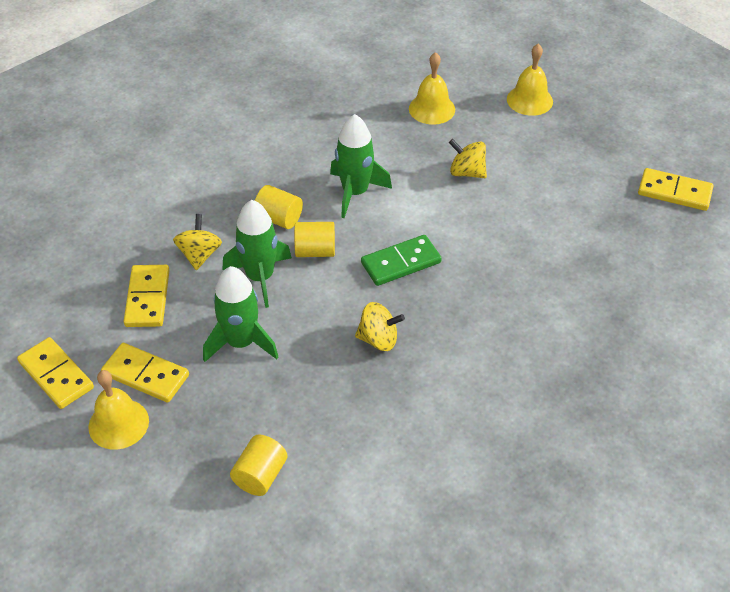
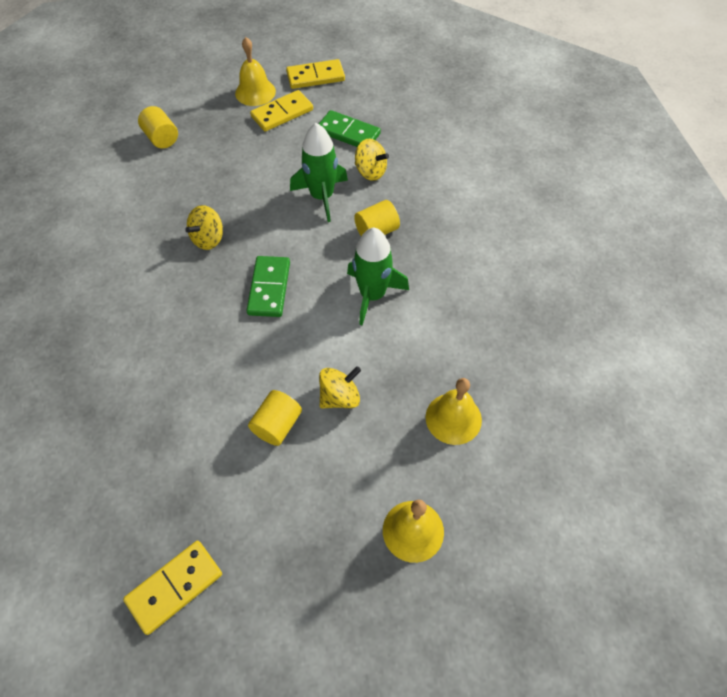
camera: 120 degrees right, 10 degrees up
(147, 298) = (348, 133): yellow domino -> green domino
(241, 342) = (270, 165): green rocket -> none
(315, 251) = (324, 239): yellow cylinder -> yellow cylinder (277, 425)

